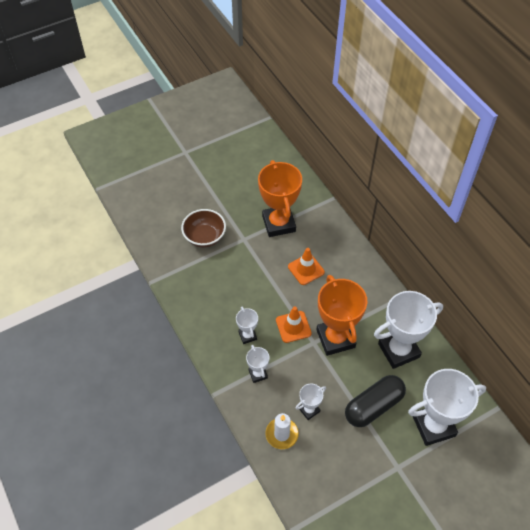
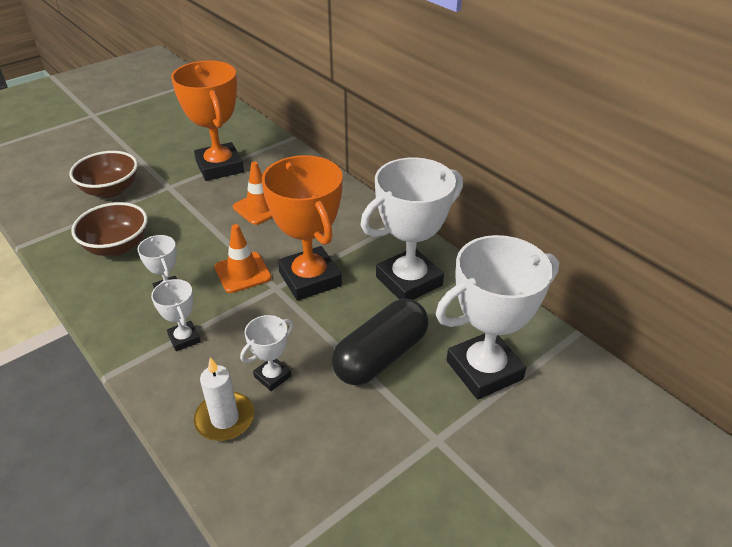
camera: 10 degrees left, 15 degrees down
(213, 291) = (117, 246): none -> brown bowl

